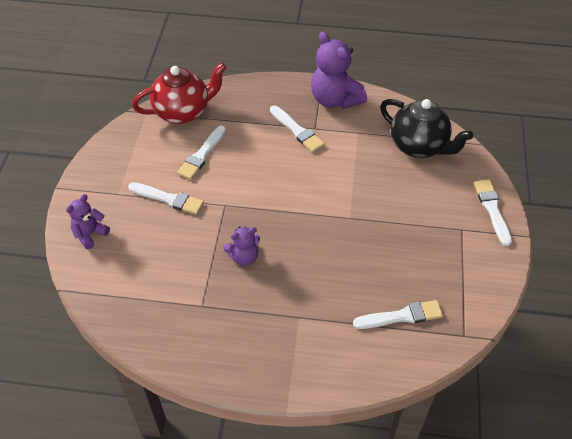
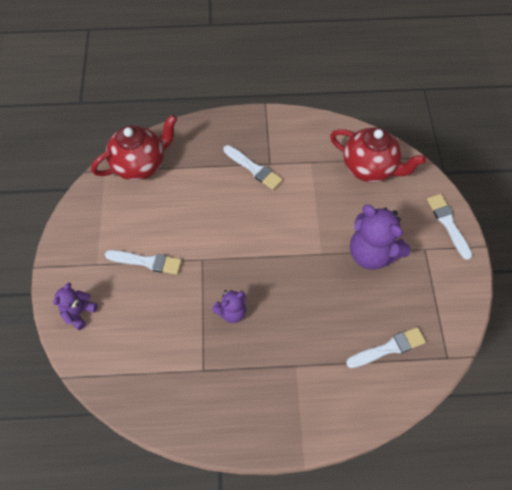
camera: 10 degrees left, 10 degrees up
(202, 155) = (168, 209): white brush -> none
(335, 99) = (282, 130): purple teddy bear -> purple teddy bear (372, 253)
(419, 146) = (370, 168): black teapot -> red teapot

